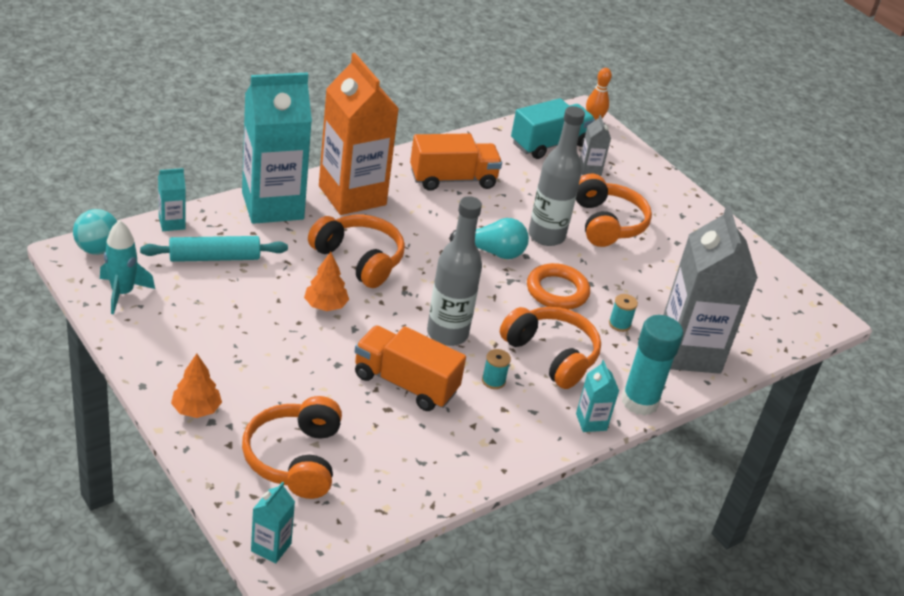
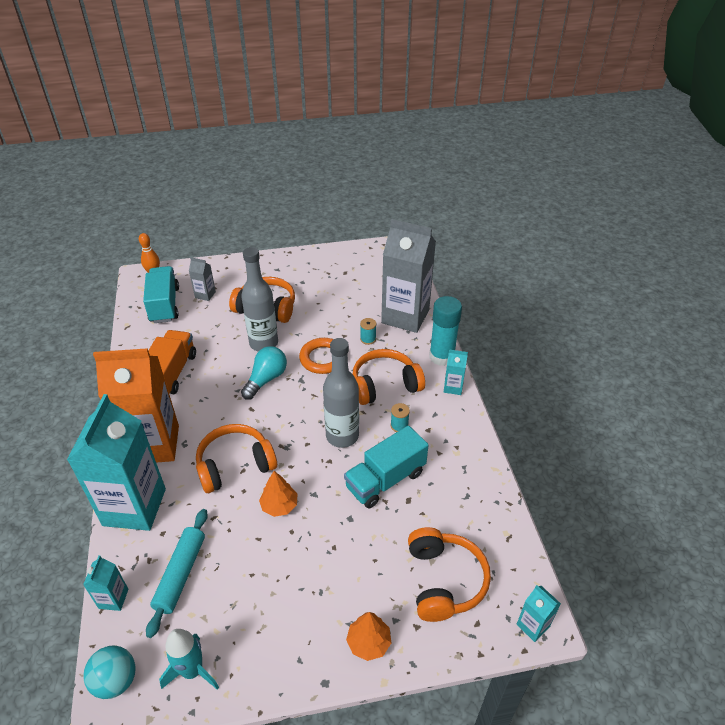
camera: 60 degrees left, 5 degrees up
(294, 458) = (444, 580): orange headphones -> orange headphones turned 120 degrees counterclockwise
(405, 383) = (385, 480): orange truck -> turquoise truck

